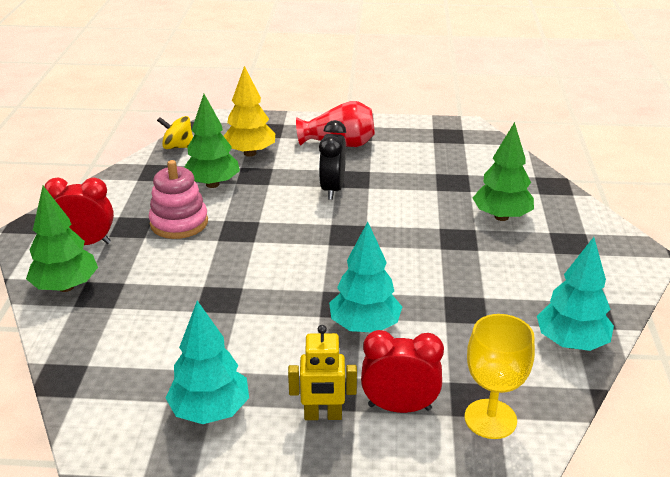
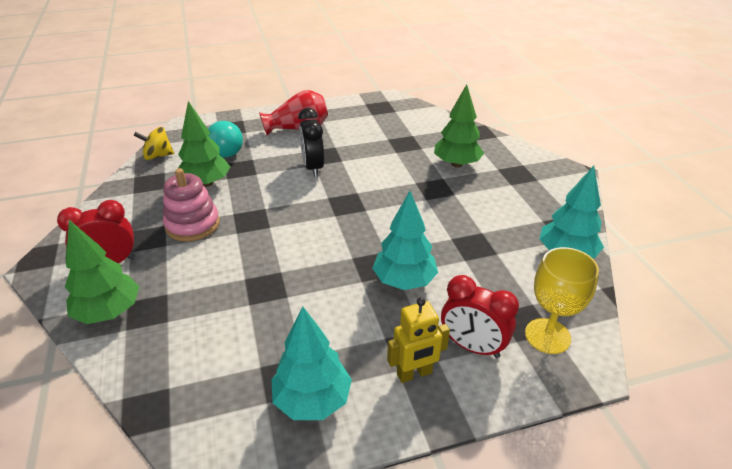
camera: 20 degrees left, 5 degrees up
(250, 153) = (226, 150): yellow tree -> turquoise light bulb
(399, 407) = (472, 346): red clock -> red clock turned 135 degrees counterclockwise

